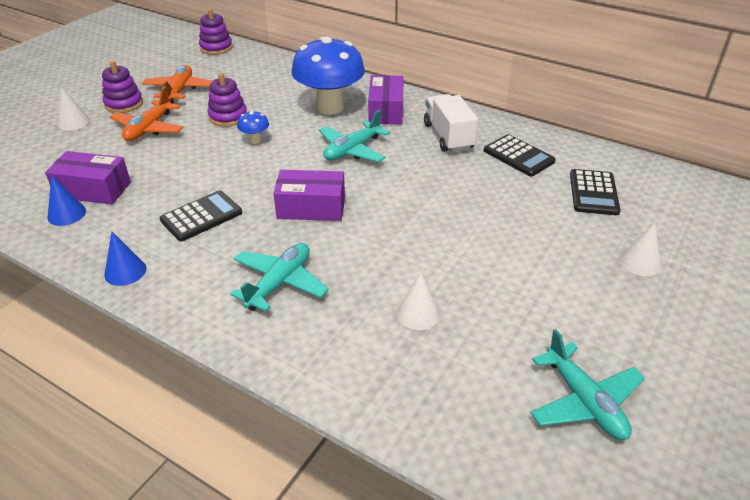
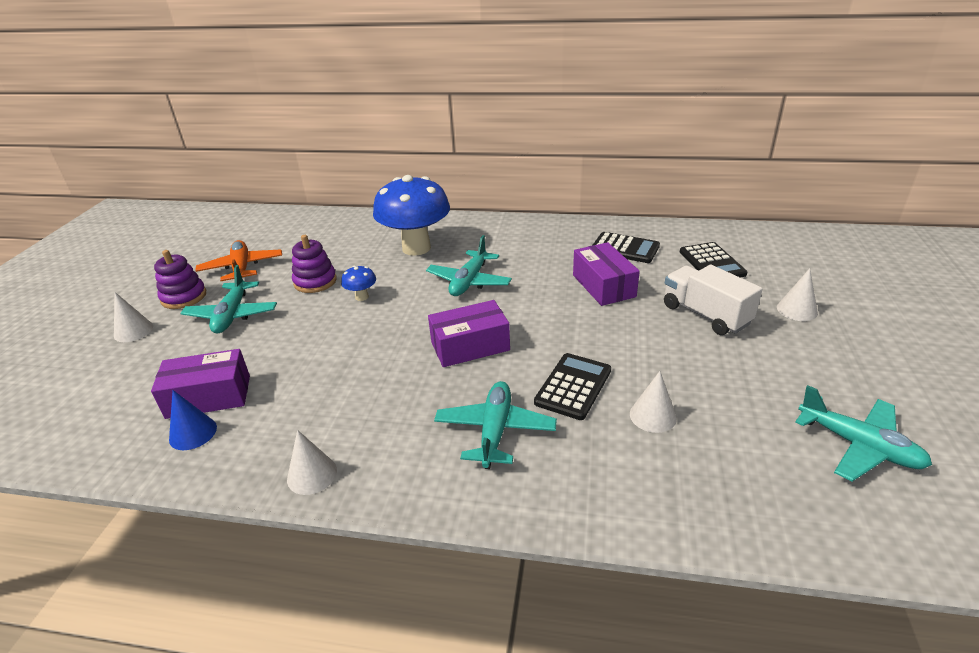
camera: 20 degrees left, 5 degrees down
(125, 271) = (312, 474): blue cone -> white cone
(149, 129) = (232, 315): orange plane -> turquoise plane
(201, 216) = (359, 389): black calculator -> black calculator (573, 386)
(216, 48) = (253, 219): purple stacking toy -> none
(386, 111) = (473, 238): purple box -> purple box (603, 286)
(448, 136) = (549, 247): white truck -> white truck (705, 315)

